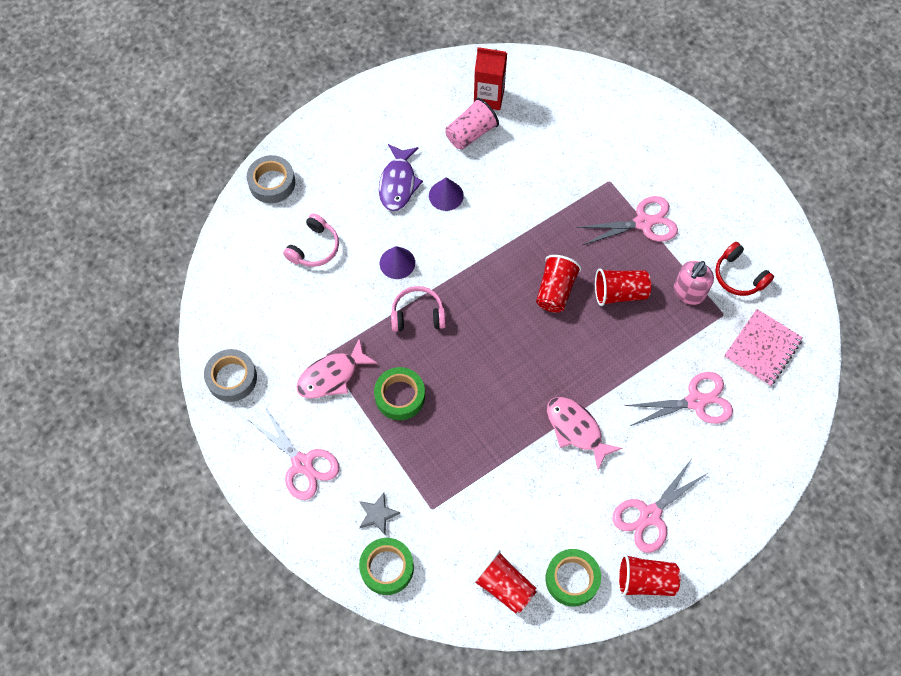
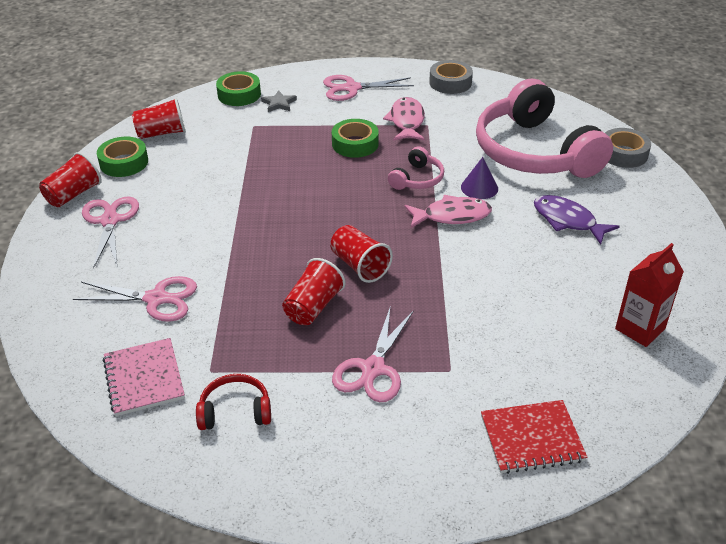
camera: 125 degrees right, 25 degrees down
(314, 247) = (534, 152): pink headphones -> pink headphones, size x2.38
(446, 195) = (529, 244): purple cone -> none
(471, 133) = (596, 293): pink cup -> none
(576, 429) = (223, 216): pink fish -> pink fish (452, 216)
(627, 115) = (532, 438): none -> red notebook
(688, 292) = (260, 358): pink soap dispenser -> none
(696, 401) = (156, 299): pink scissors -> pink scissors turned 105 degrees counterclockwise

